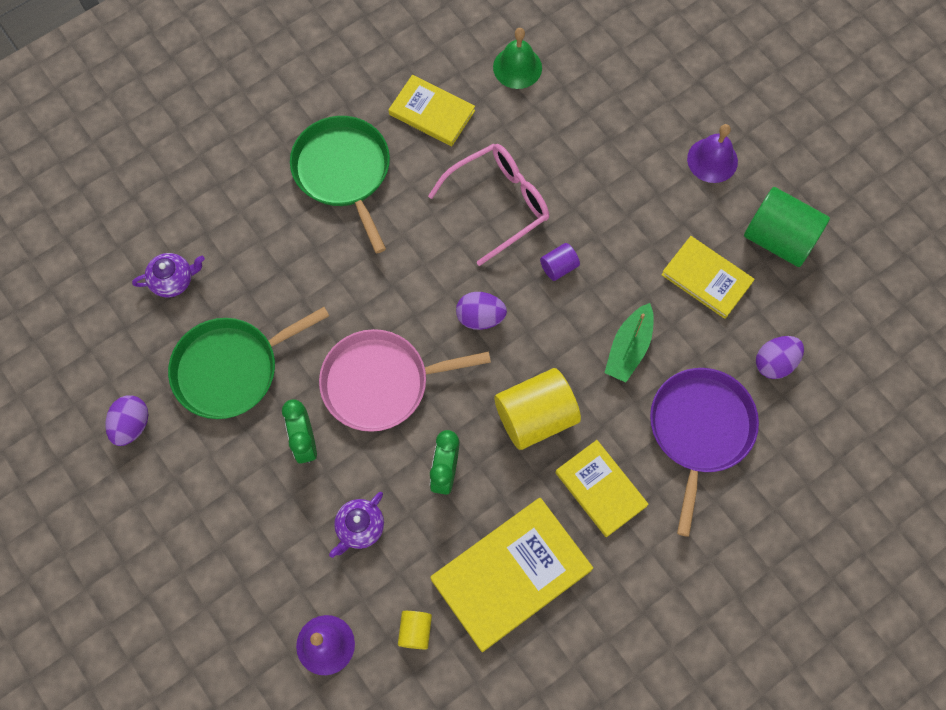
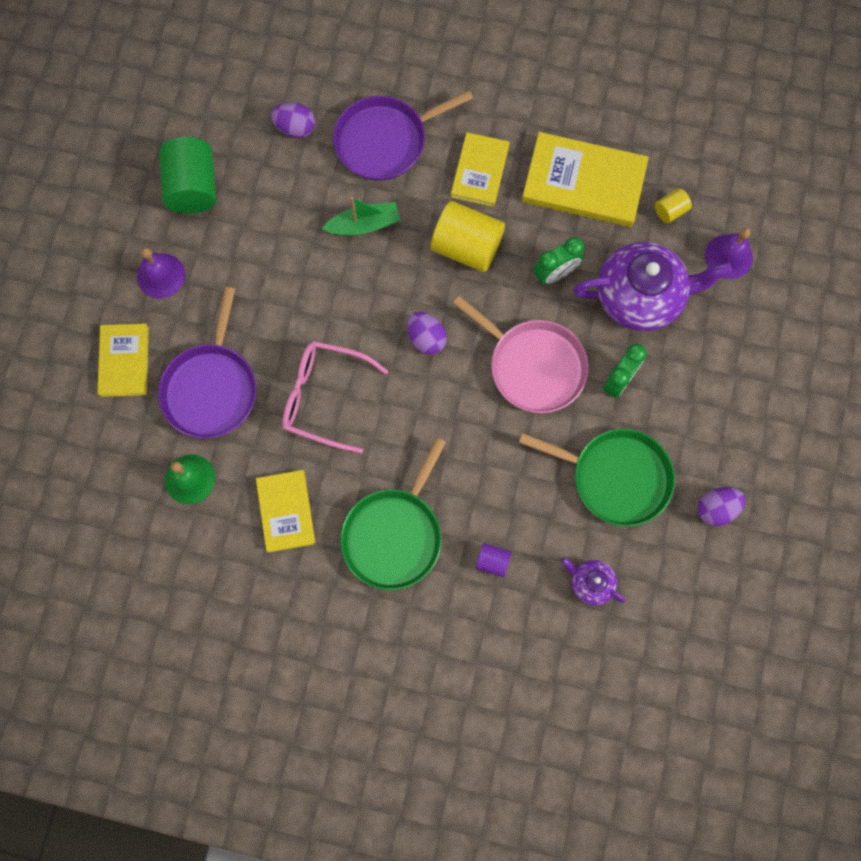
camera: 130 degrees left, 5 degrees up
(359, 528) = (640, 297): purple teapot -> purple teapot, size x2.13
(558, 267) = (341, 316): purple cylinder -> purple cylinder (492, 561)
(579, 130) = (211, 388): none -> purple pan
(706, 278) = (266, 213): yellow book -> yellow book (124, 361)

